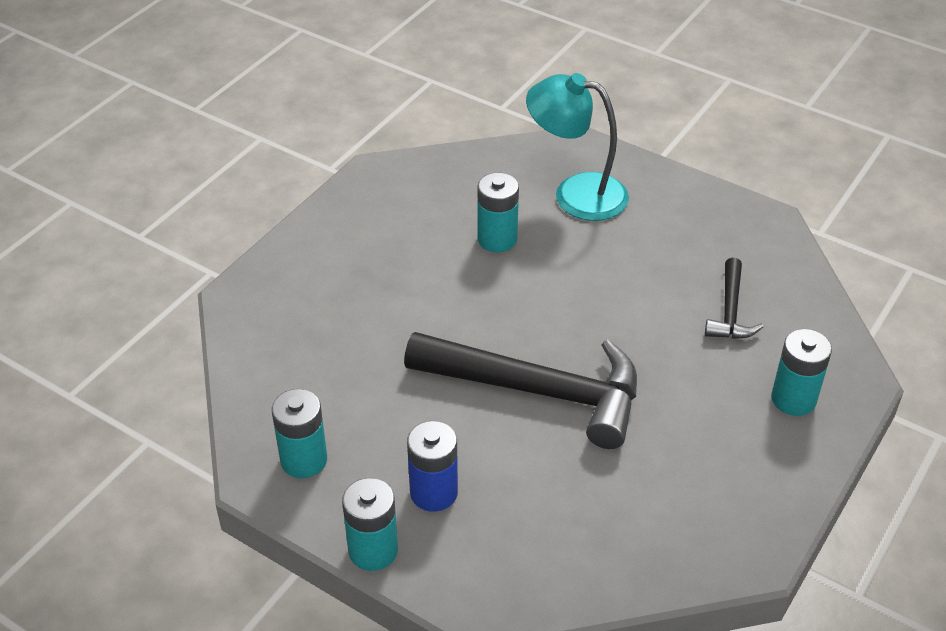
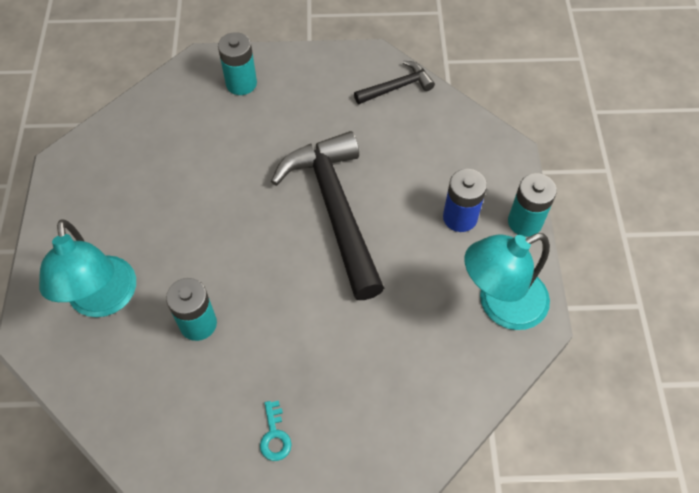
camera: 125 degrees left, 15 degrees up
(304, 460) = (500, 305): turquoise battery -> turquoise lamp
(348, 241) = (275, 436): none -> turquoise key
(730, 311) = (181, 144): black hammer -> black hammer (397, 87)

